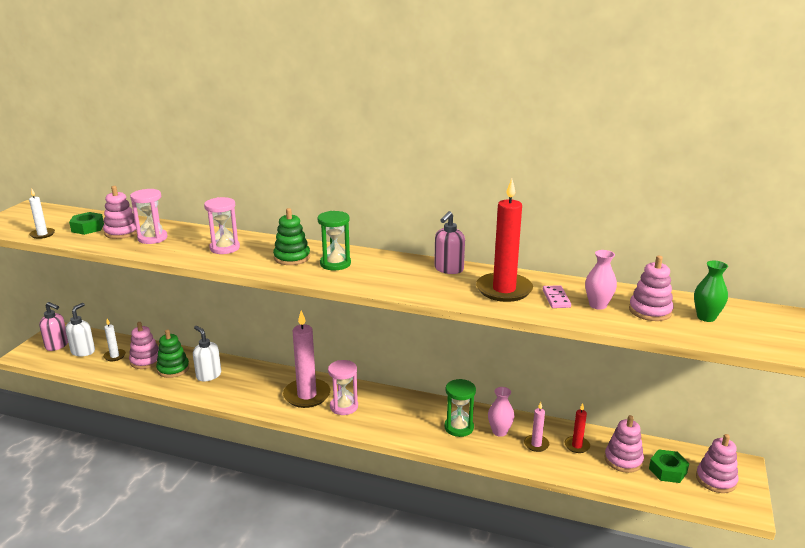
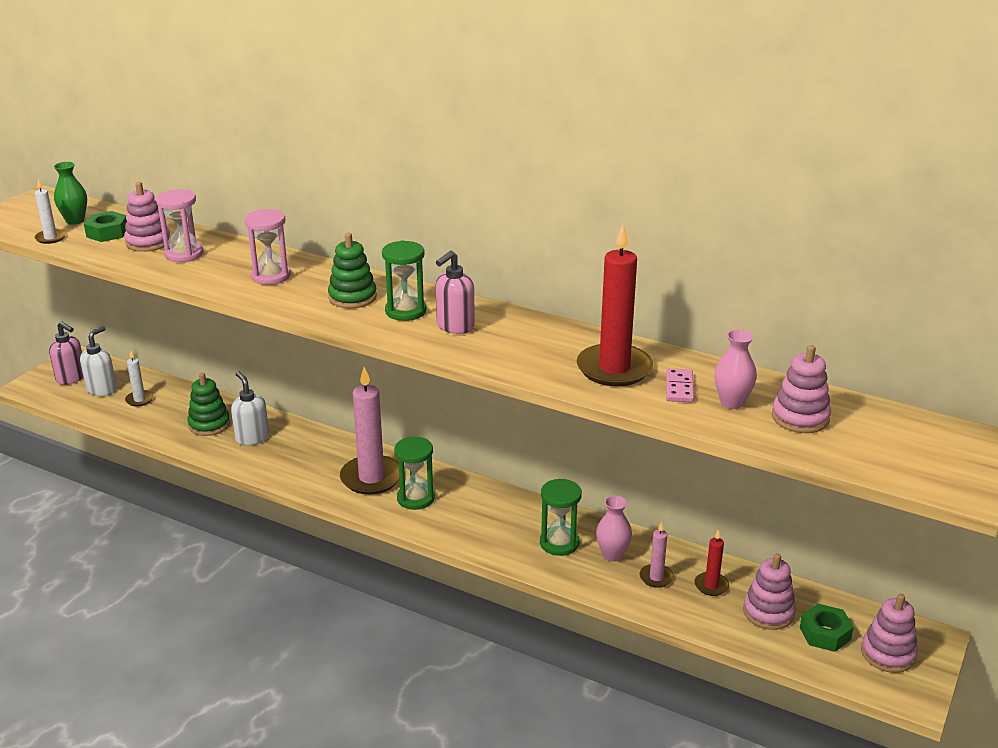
camera: 10 degrees right, 5 degrees up
(146, 361) = (177, 410): pink stacking toy -> none
(344, 406) = (415, 498): pink hourglass -> green hourglass
(448, 269) = (552, 332): pink soap dispenser -> pink soap dispenser (455, 326)
(706, 317) = (874, 434): green vase -> green vase (75, 221)

